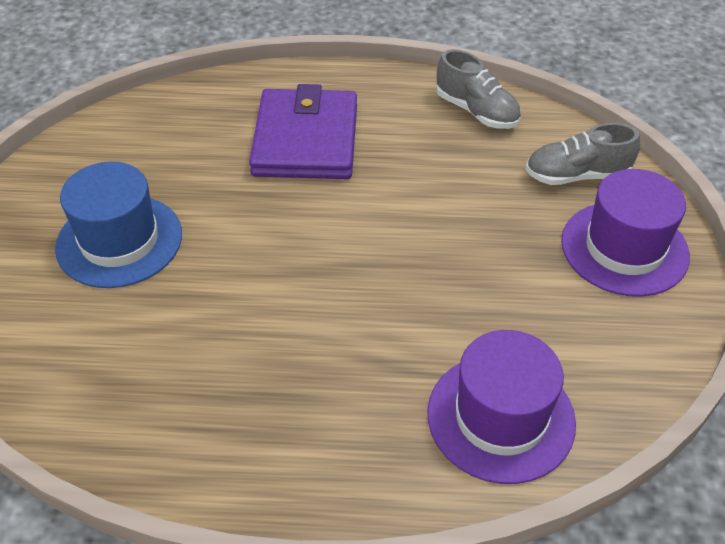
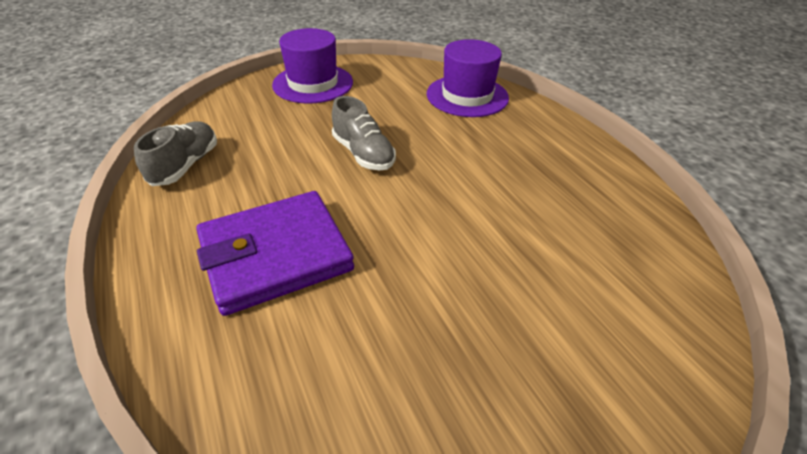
camera: 120 degrees left, 5 degrees down
(119, 241) = (510, 328): blue hat -> none
(576, 175) = (251, 108): grey shoe -> grey shoe (363, 154)

